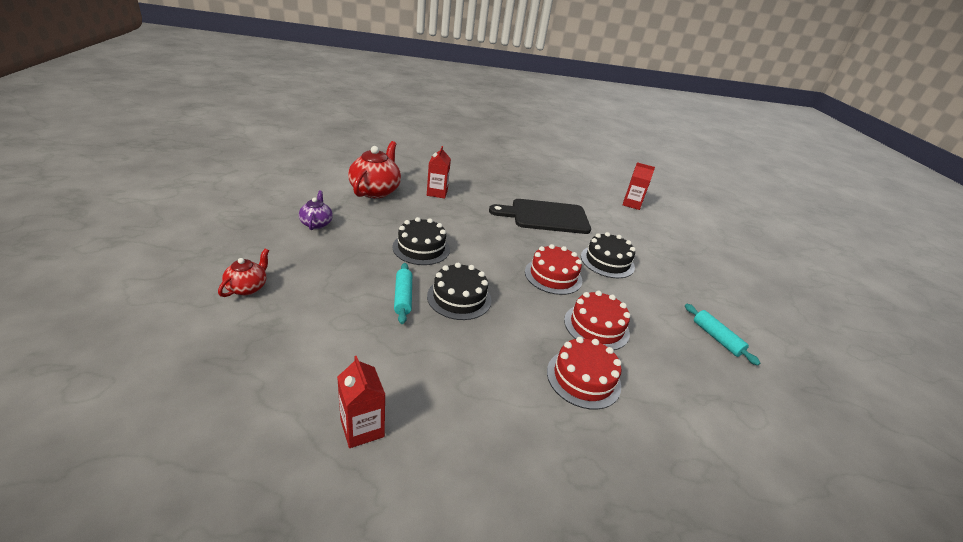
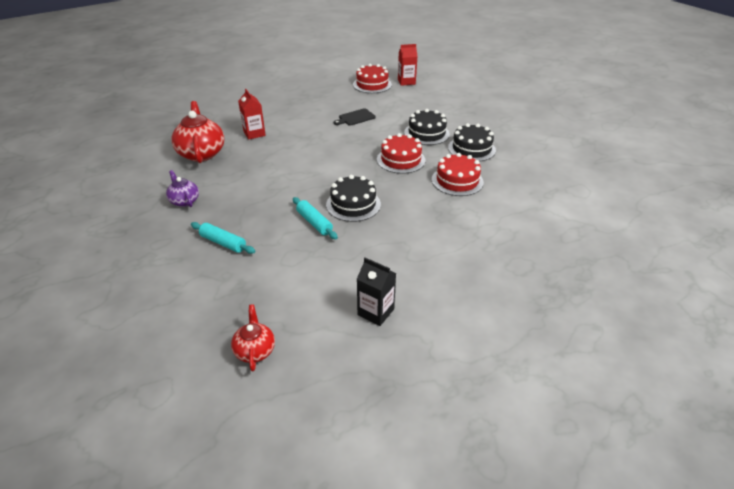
camera: 25 degrees left, 5 degrees up
(247, 287) = (189, 272): red teapot -> red teapot (255, 350)
(362, 428) = (375, 312): red carton -> black carton
(421, 248) = (289, 182): black cake -> black cake (471, 149)
(545, 216) = (355, 118): black cutting board -> black cutting board, size x0.48
(583, 378) = (476, 216): red cake -> red cake (372, 84)
(716, 338) = (530, 154): turquoise rolling pin -> turquoise rolling pin (223, 243)

